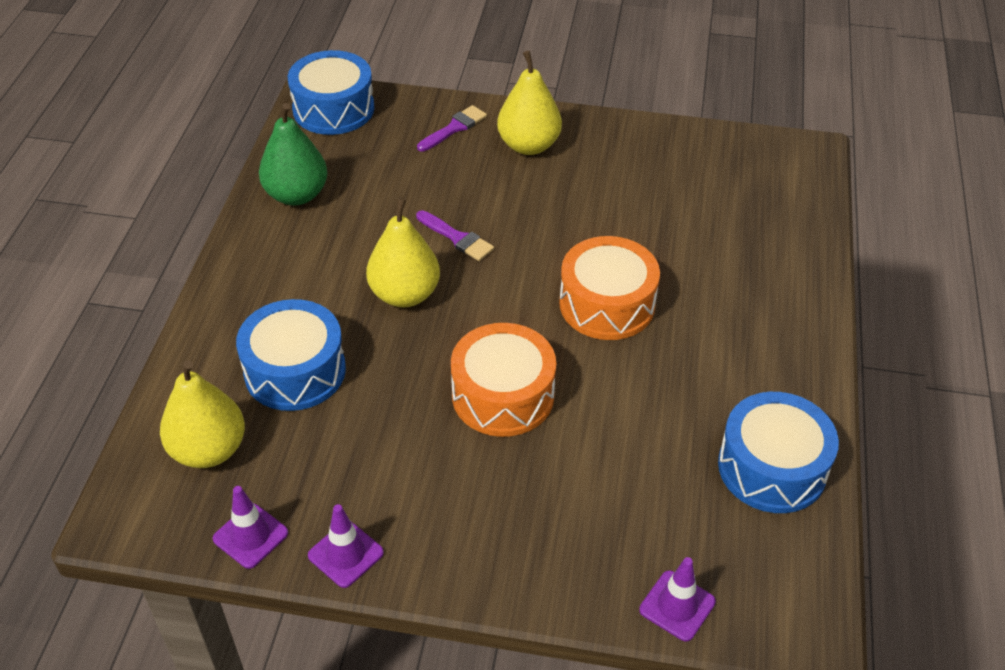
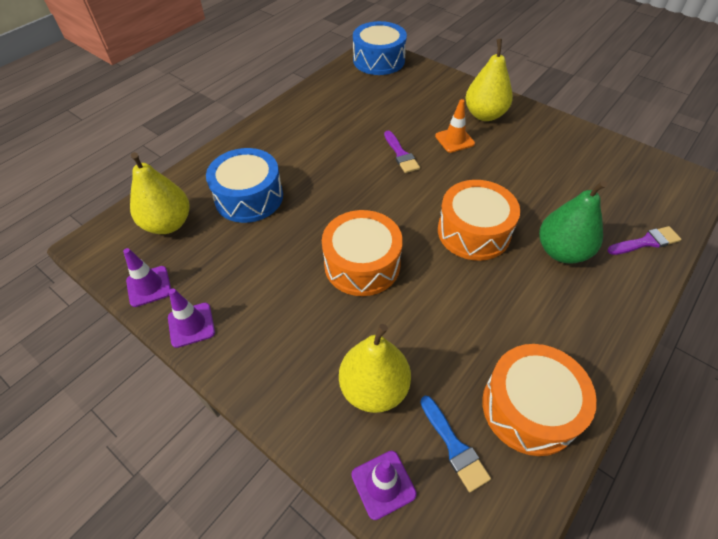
camera: 30 degrees right, 5 degrees up
(296, 195) = (324, 99): green pear -> green pear (561, 251)
(405, 294) = (345, 176): yellow pear -> yellow pear (374, 388)
(454, 128) = (443, 91): purple brush -> purple brush (646, 242)
(512, 194) = (454, 140): none -> orange traffic cone
(723, 538) = (454, 446): none -> blue brush
(772, 467) = (529, 408): blue drum -> orange drum

